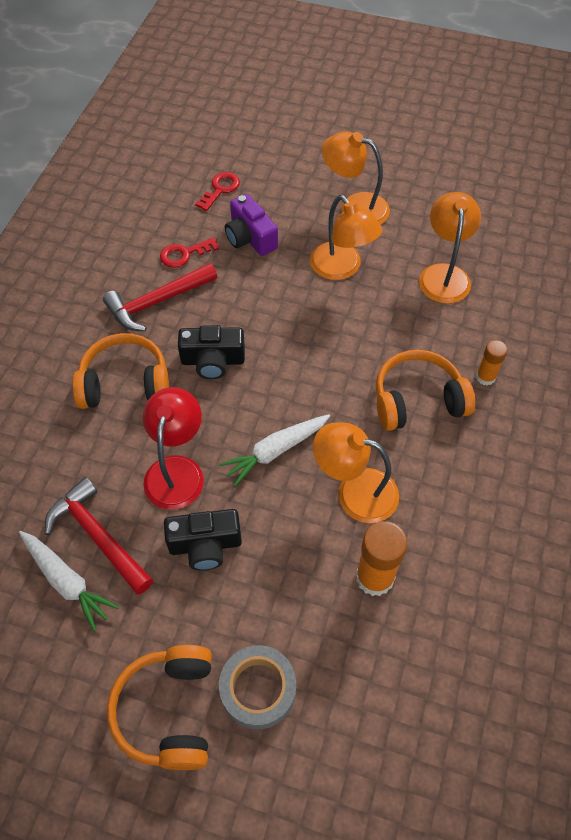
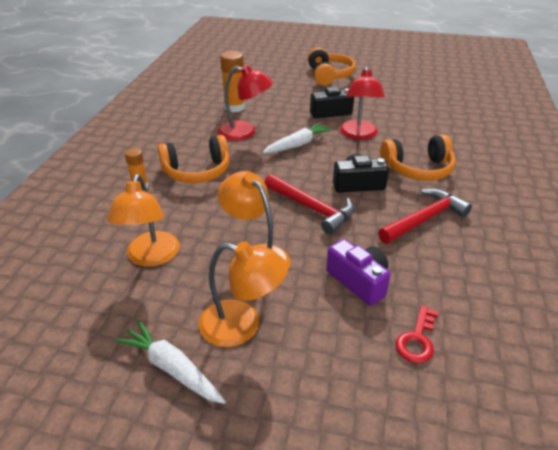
camera: 175 degrees right, 20 degrees down
(67, 581) = (397, 100): white carrot -> white carrot (171, 368)
(98, 536) = (391, 112): red hammer -> red hammer (312, 208)
(184, 254) = (422, 260): red key -> none
(258, 689) = (290, 81): grey tape -> none
(355, 491) = (245, 132): orange lamp -> red lamp

